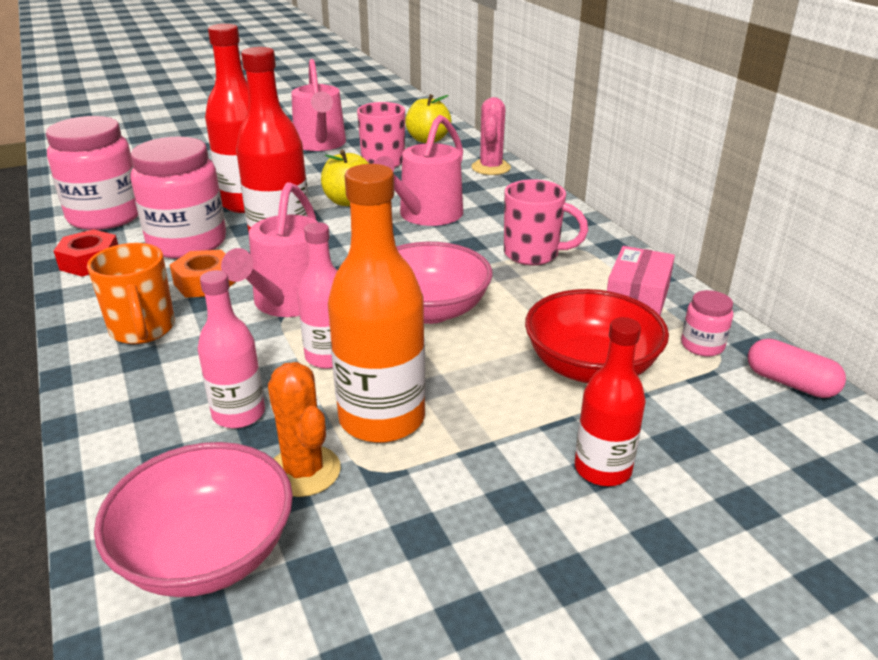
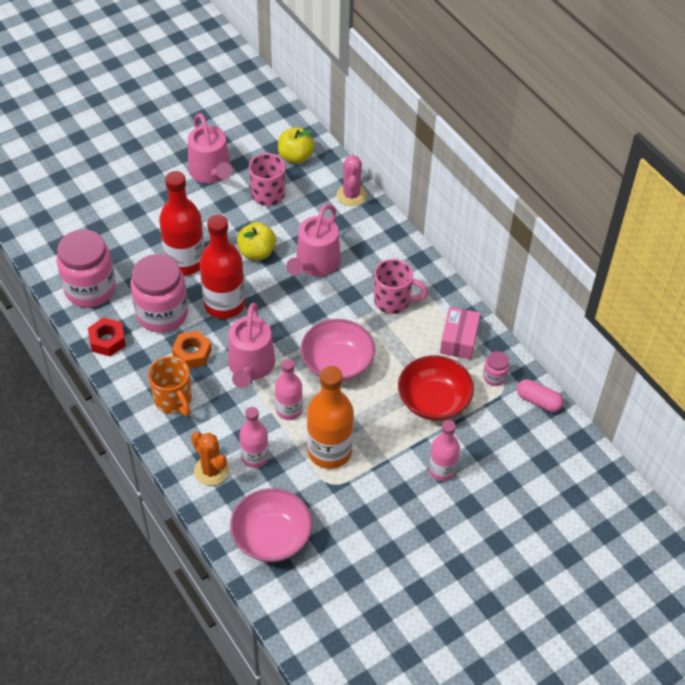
camera: 10 degrees left, 20 degrees up
(304, 471) = (300, 489): orange cactus -> orange cactus (211, 471)
(602, 469) = (442, 470): red bottle -> pink bottle

